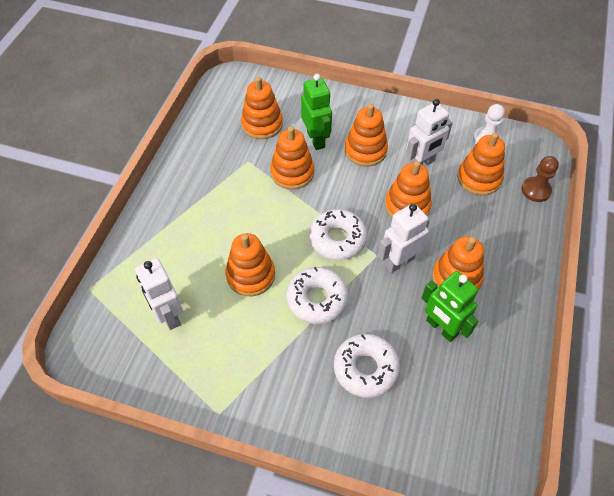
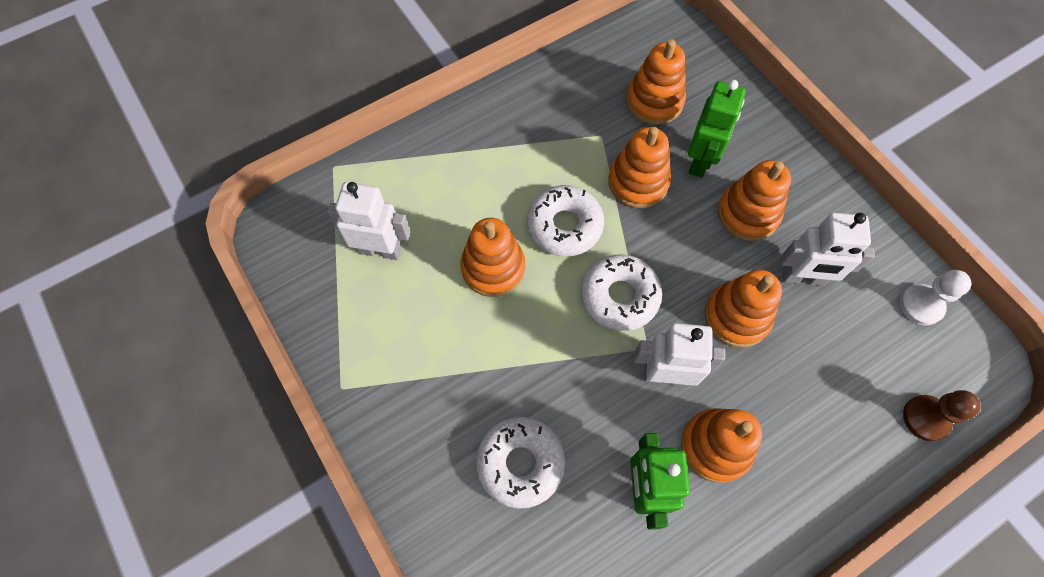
camera: 40 degrees right, 10 degrees up
(168, 315) = (380, 250): white robot -> white robot turned 90 degrees clockwise
(317, 299) = (537, 347): white donut -> white donut (564, 226)
(479, 178) = (861, 348): orange stacking toy -> none

